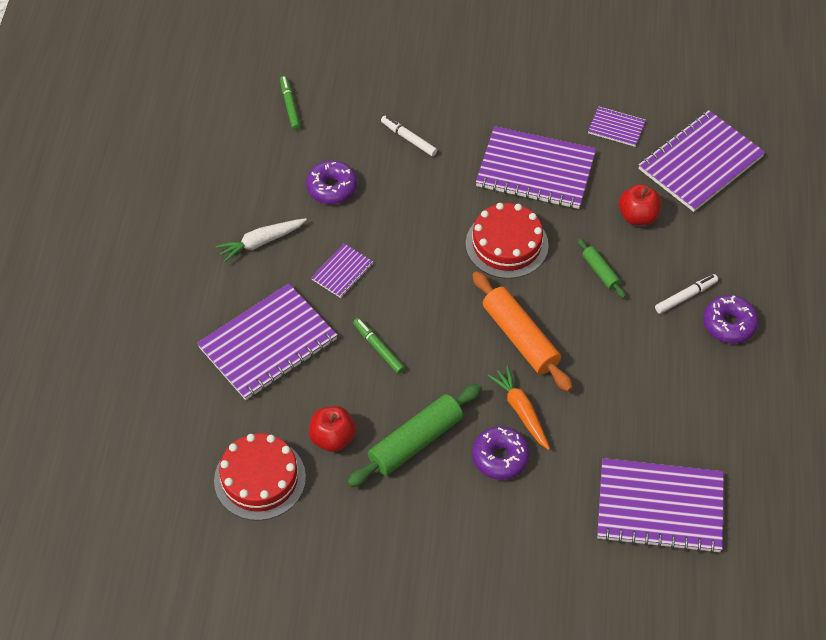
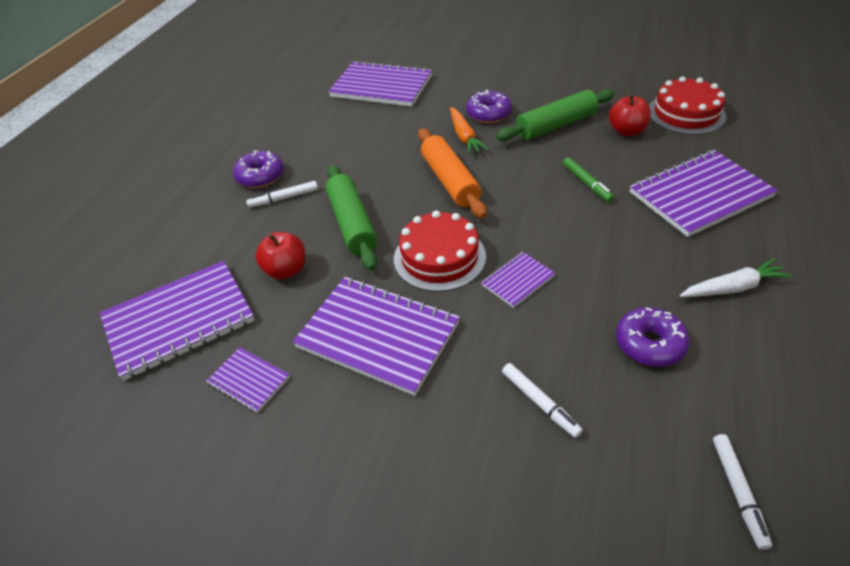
camera: 165 degrees left, 10 degrees down
(290, 106) = (738, 492): green marker -> white marker
(342, 272) = (627, 248): purple notebook -> purple notebook (518, 280)
(600, 272) = (352, 224): green rolling pin -> green rolling pin, size x1.95

